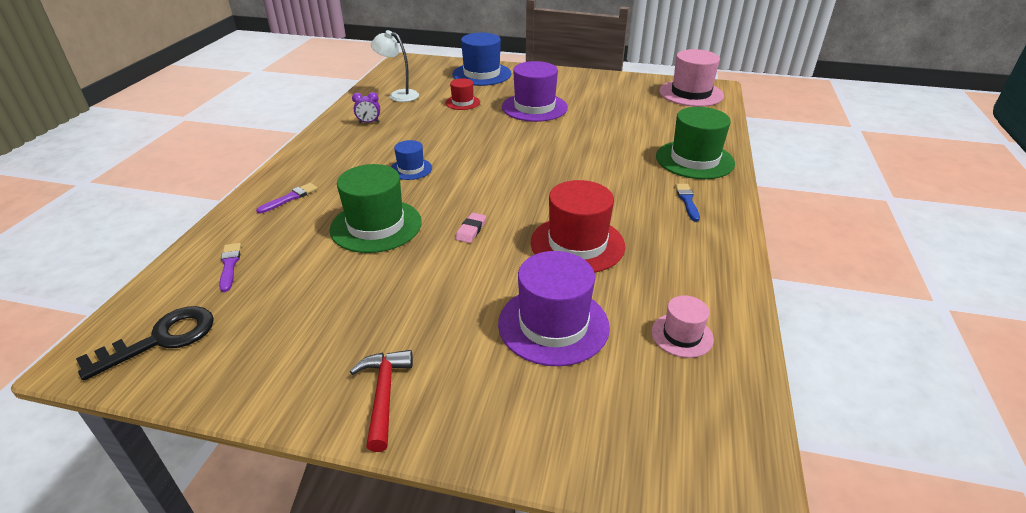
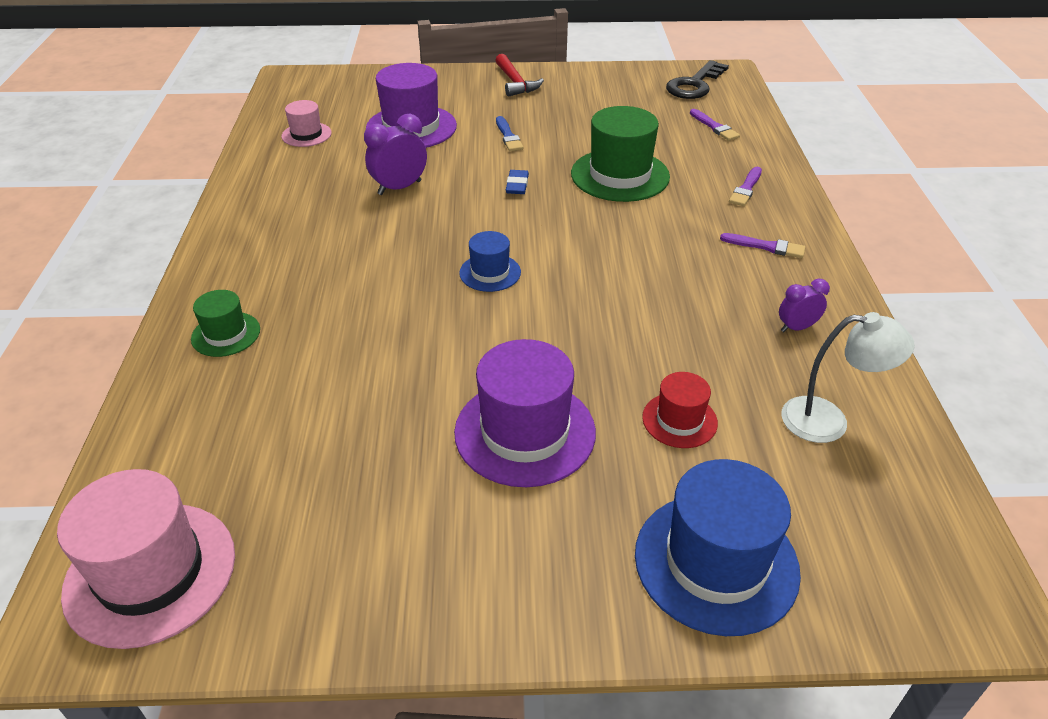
camera: 165 degrees right, 5 degrees up
(331, 159) = (766, 246): none -> purple brush
(411, 169) = (644, 248): blue hat -> blue hat (490, 273)
(471, 230) = (517, 185): pink eraser -> blue eraser
(577, 244) = (399, 188): red hat -> purple clock
(687, 201) = (262, 257): blue brush -> blue brush (508, 136)
(694, 160) = (226, 334): green hat -> green hat, size x0.54

